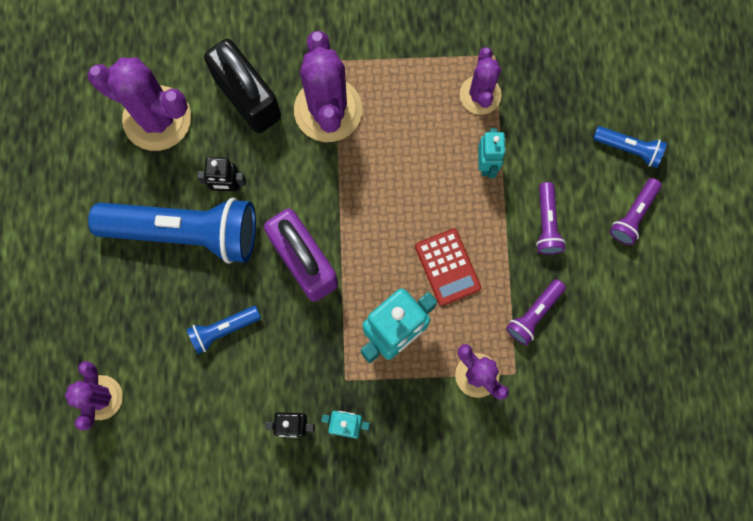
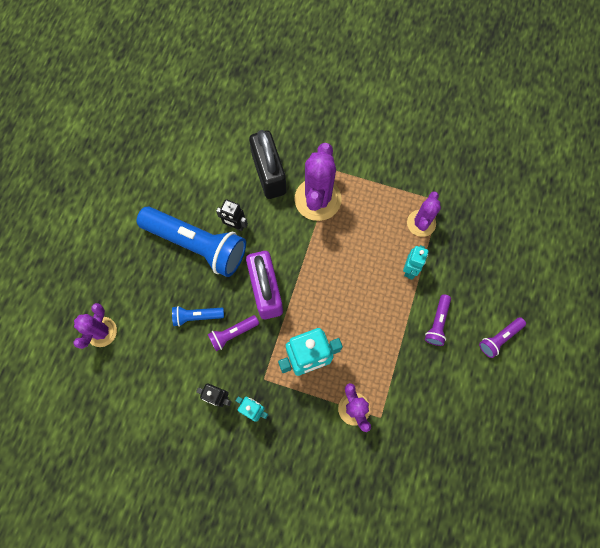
camera: 20 degrees right, 5 degrees down
(157, 118) = (207, 168): purple cactus -> none
(447, 267) = (359, 328): red calculator -> none
(534, 314) = (407, 381): purple flashlight -> purple flashlight (232, 333)
(629, 149) = (510, 292): blue flashlight -> none

